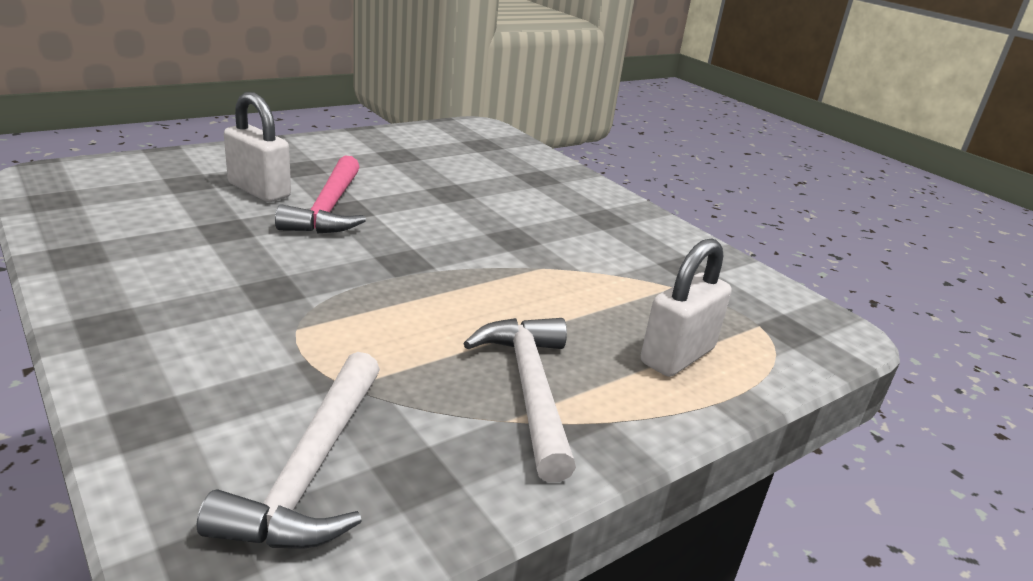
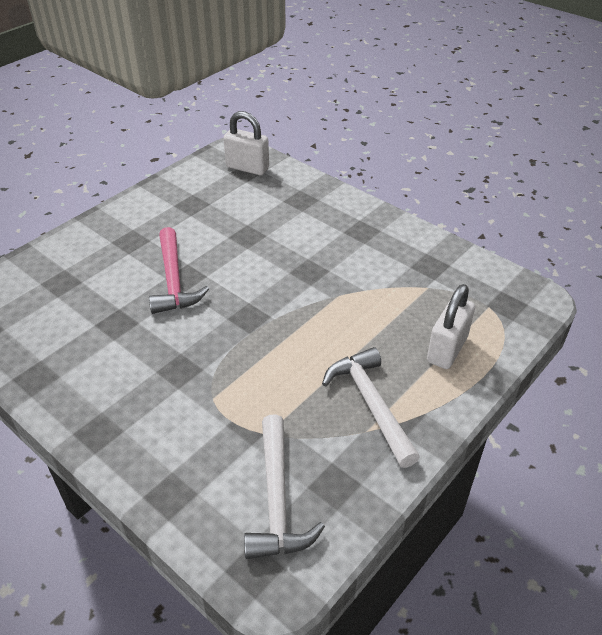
camera: 10 degrees left, 15 degrees up
(259, 190) = (116, 276): white padlock -> white padlock (247, 168)

